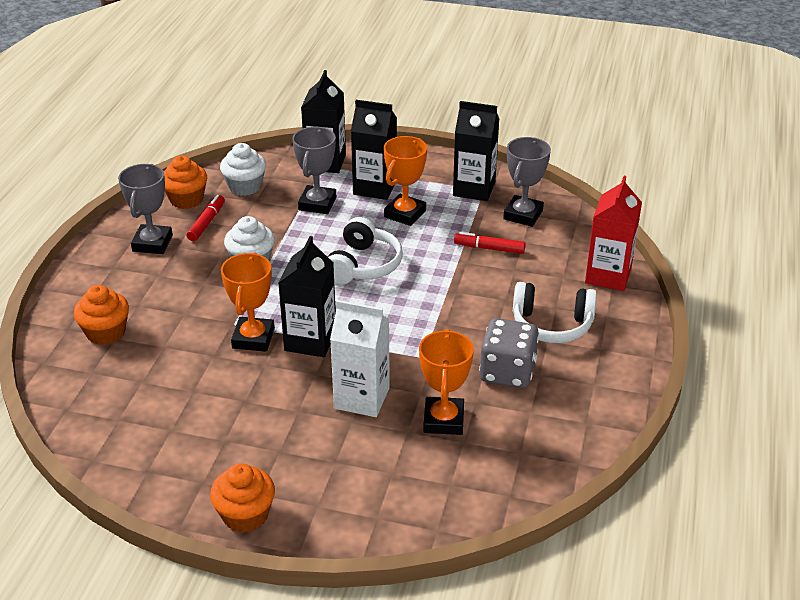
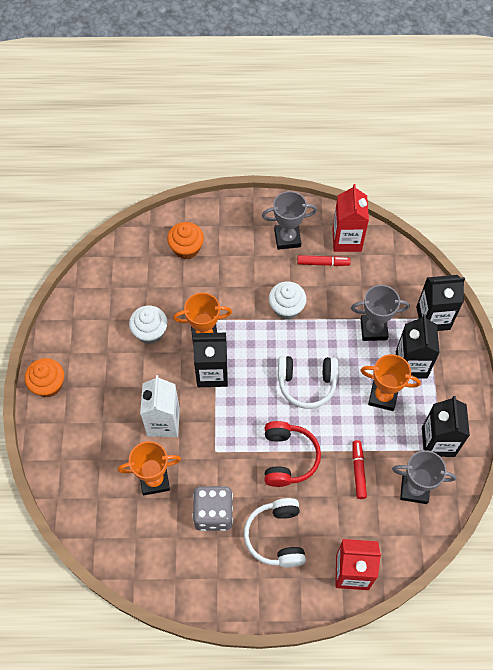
camera: 75 degrees right, 25 degrees up
(186, 199) = (346, 240): orange cupcake -> red carton
(245, 186) = (377, 272): white cupcake -> white cupcake (150, 332)
(454, 297) = (288, 458): none -> red headphones

